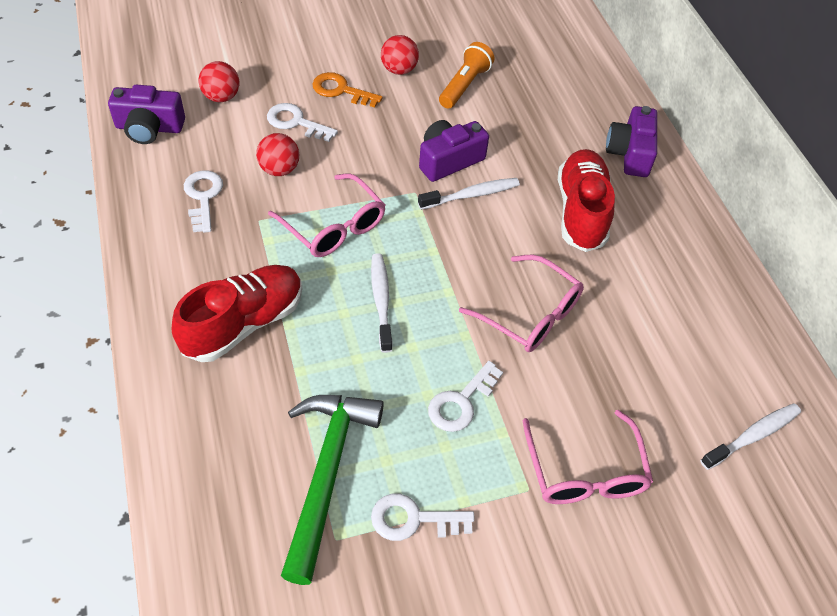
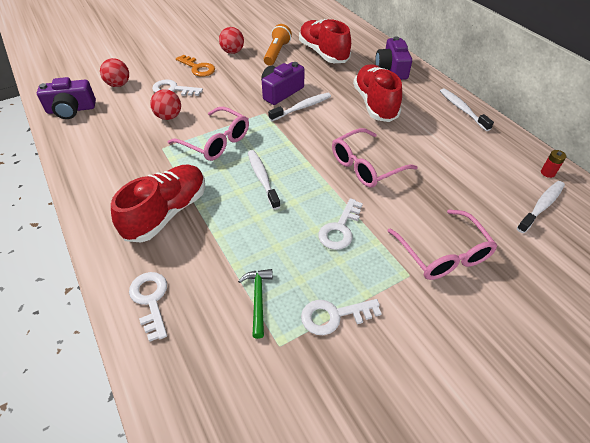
camera: 10 degrees left, 5 degrees down
(203, 197) = (118, 142): white key -> white key (150, 300)
(327, 473) = (258, 299): green hammer -> green hammer, size x0.48
(340, 90) = (198, 68): orange key -> orange key turned 150 degrees counterclockwise
(530, 314) = (366, 166): pink glasses -> pink glasses turned 120 degrees clockwise
(535, 101) = (323, 53): none -> red shoe
(708, 250) = (462, 109): none -> white toothbrush
(787, 386) = (547, 173): none -> red battery

